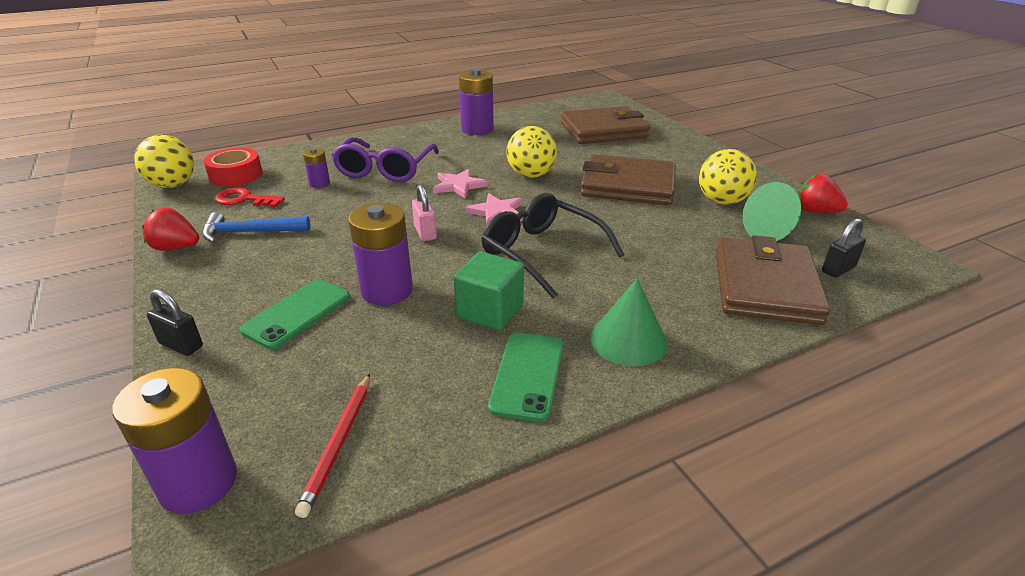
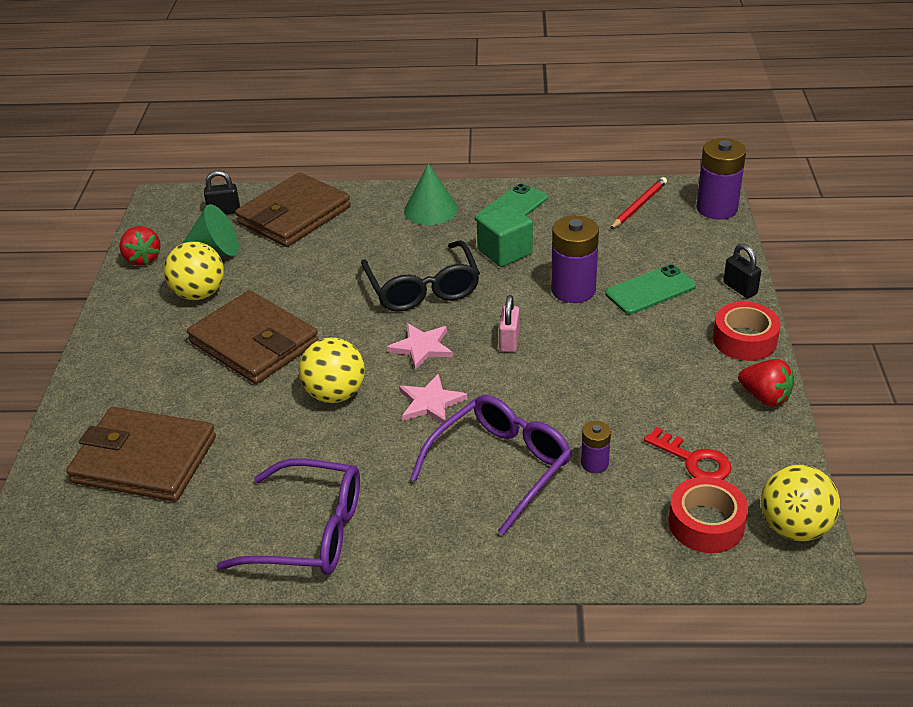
camera: 150 degrees left, 5 degrees up
(186, 289) = (744, 340): none -> red tape
(250, 232) = (687, 397): blue hammer -> none
(477, 129) = (309, 532): purple battery -> purple glasses

